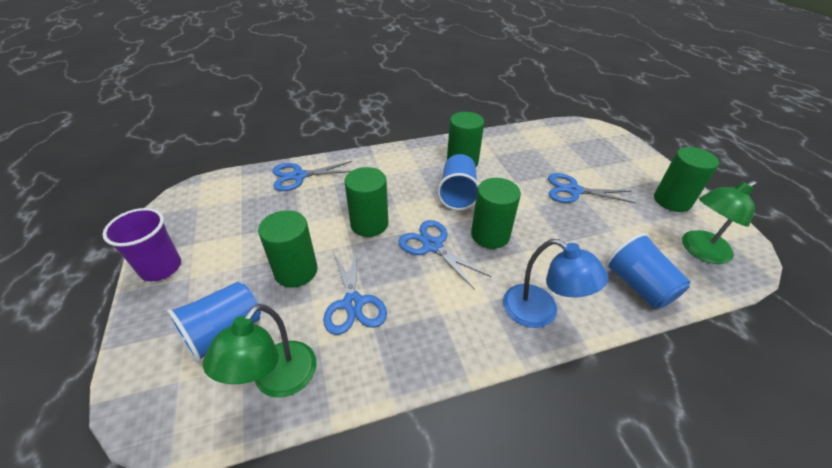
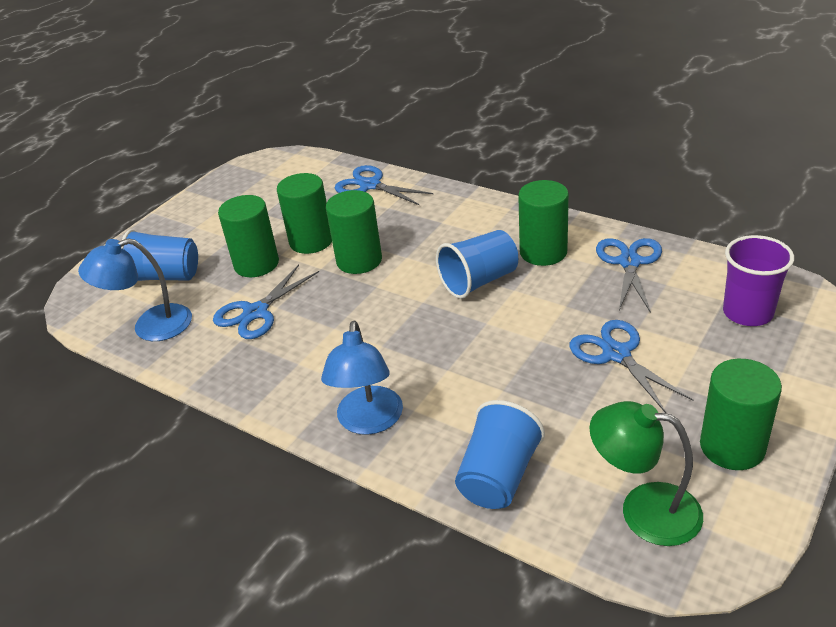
camera: 55 degrees right, 5 degrees down
(161, 268) = (190, 209): purple cup -> purple cup (747, 313)
(277, 381) = (150, 326): green lamp -> blue lamp
(432, 245) = (377, 310): blue scissors -> blue scissors (629, 262)
(490, 235) = (442, 336): green cylinder -> green cylinder (311, 241)

